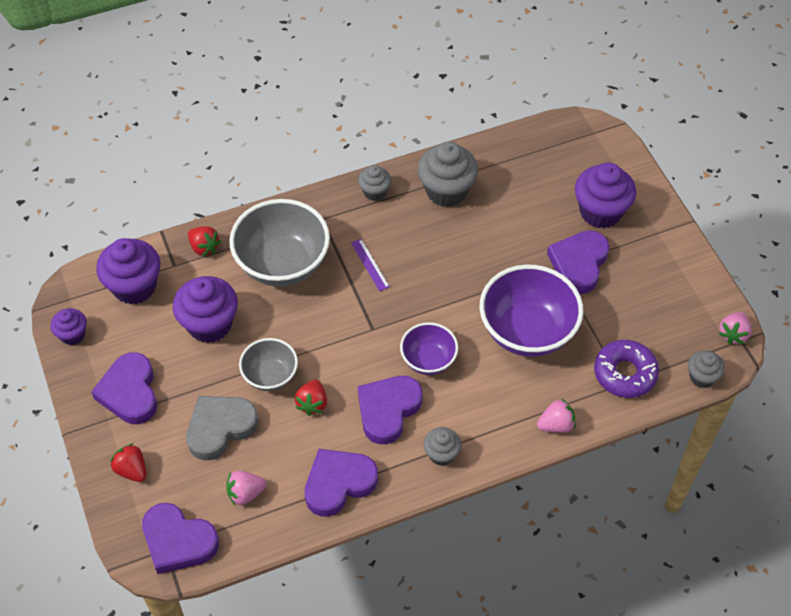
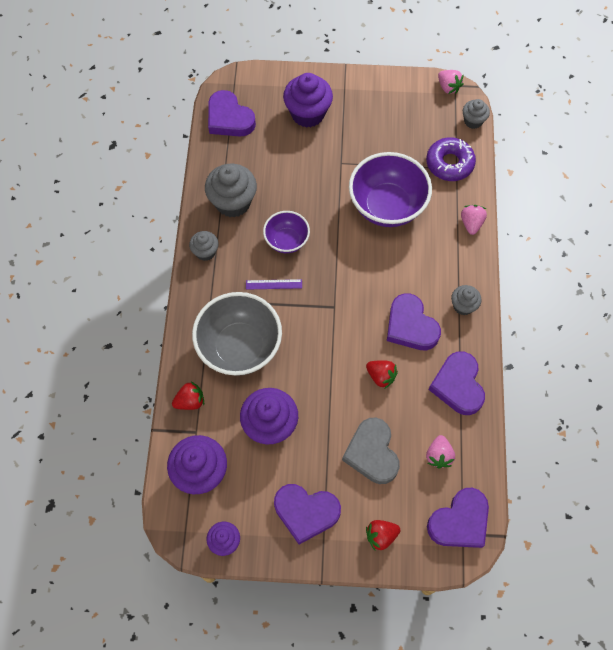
camera: 65 degrees left, 10 degrees up
(270, 376) = (341, 397): grey bowl -> none
(428, 360) = (380, 280): purple bowl -> purple bowl (286, 241)
(579, 264) = (346, 148): purple heart -> purple heart (229, 118)

